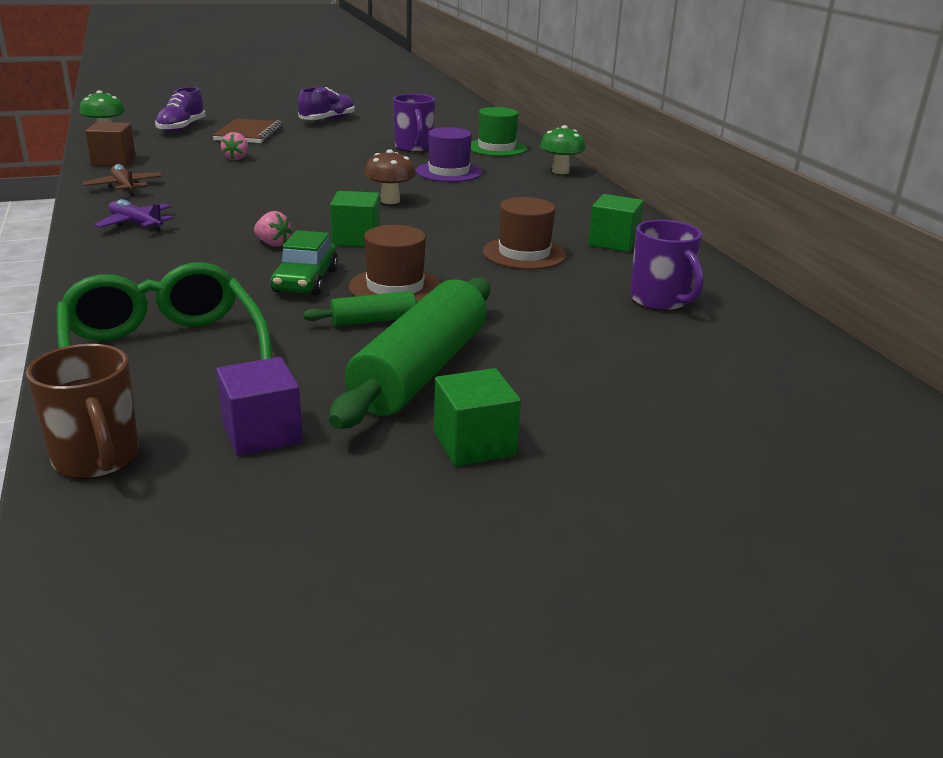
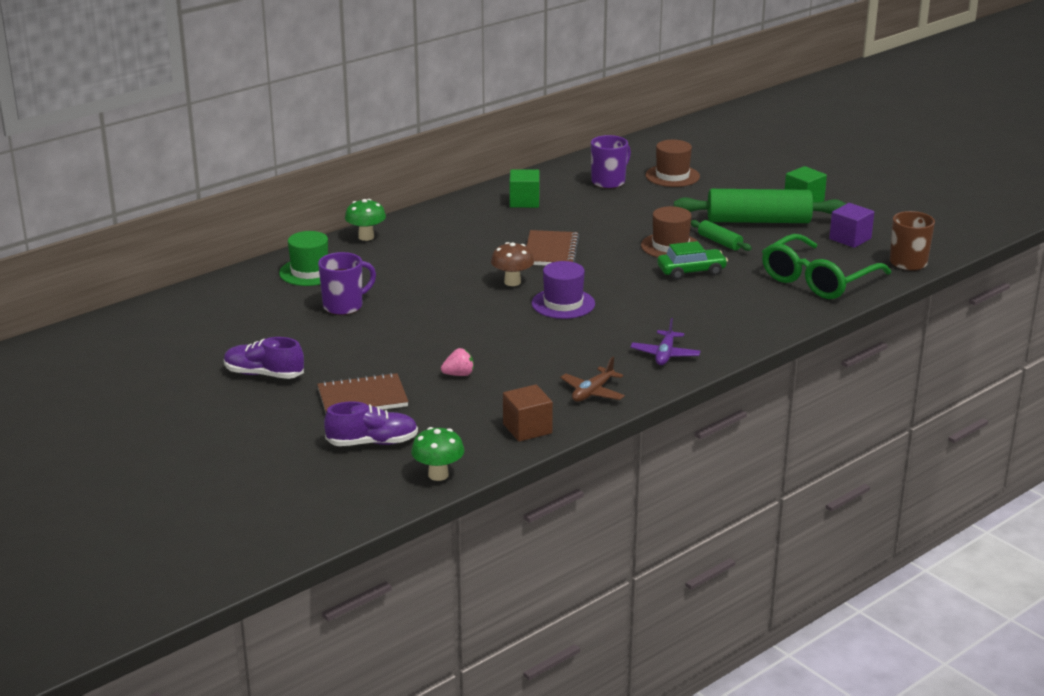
camera: 110 degrees left, 0 degrees up
(273, 244) = (646, 297): pink strawberry -> none
(356, 239) = (606, 274): green cube -> none
(449, 172) = (411, 277): purple hat -> purple hat (563, 304)
(450, 228) = (551, 251): none -> brown notebook
(524, 254) = (574, 222): brown hat -> brown hat (672, 176)

